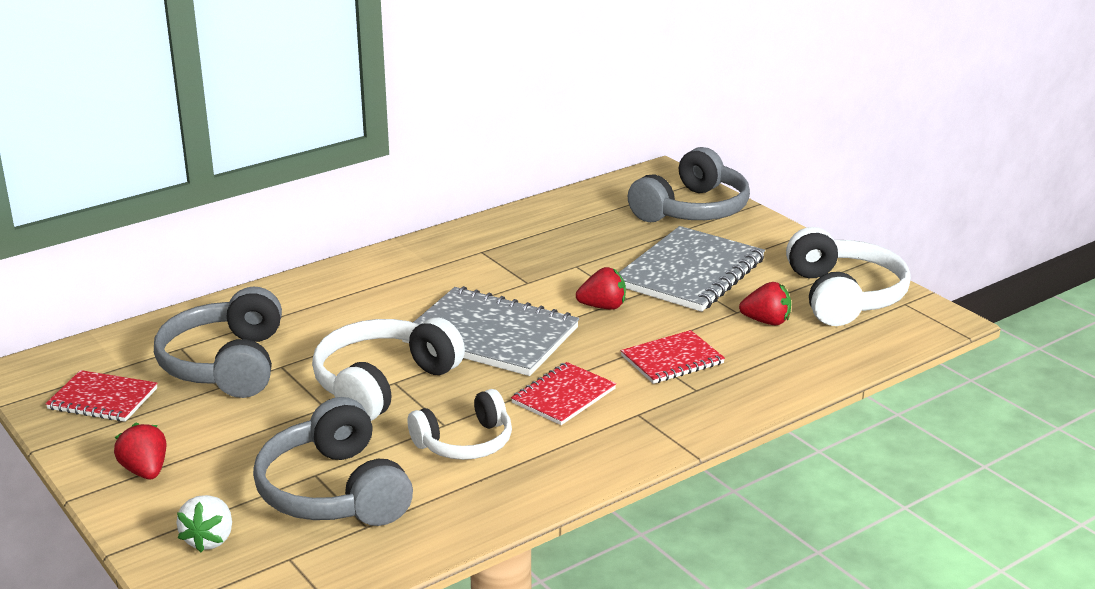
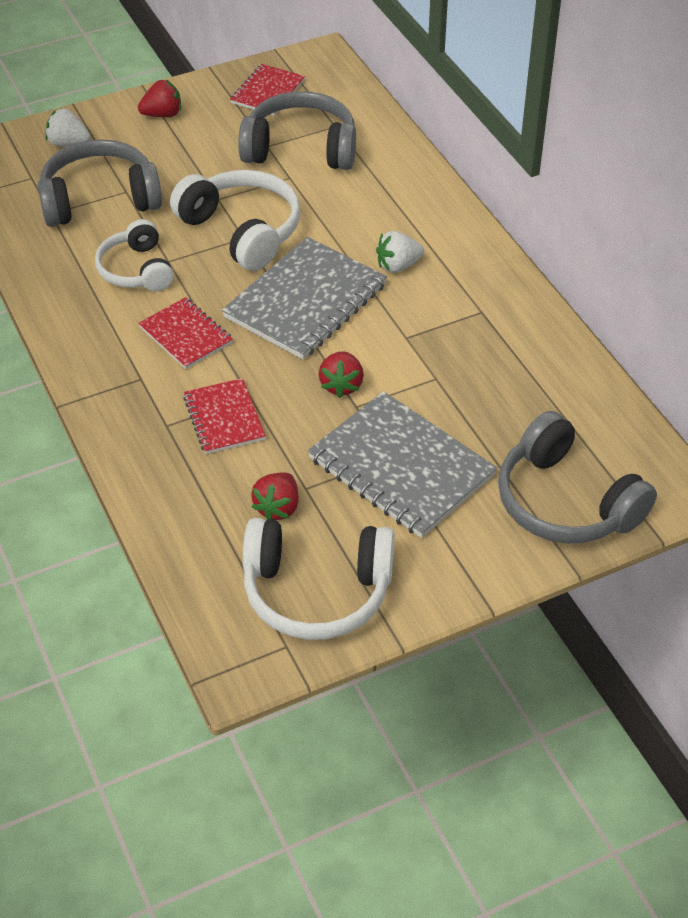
camera: 100 degrees right, 20 degrees up
(425, 293) = (398, 266): none -> white strawberry

